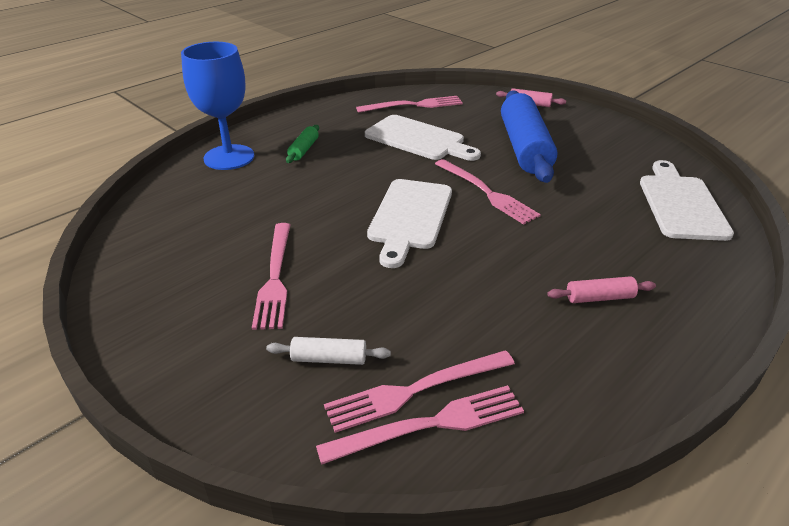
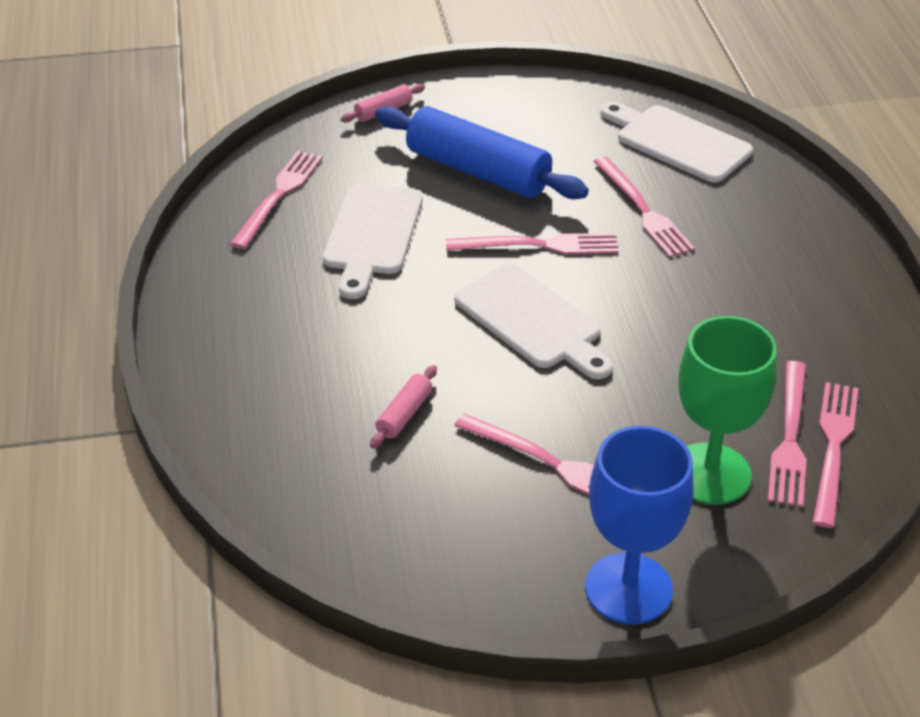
camera: 55 degrees left, 5 degrees up
(229, 157) = (238, 409): blue goblet -> blue goblet (628, 588)
(303, 150) = (292, 336): green rolling pin -> none
(329, 359) = (710, 474): white rolling pin -> green goblet
(418, 139) = (372, 234): white cutting board -> white cutting board turned 120 degrees clockwise
(583, 217) = (642, 210): none -> pink fork
(599, 298) = (763, 272): pink rolling pin -> pink rolling pin (404, 414)

